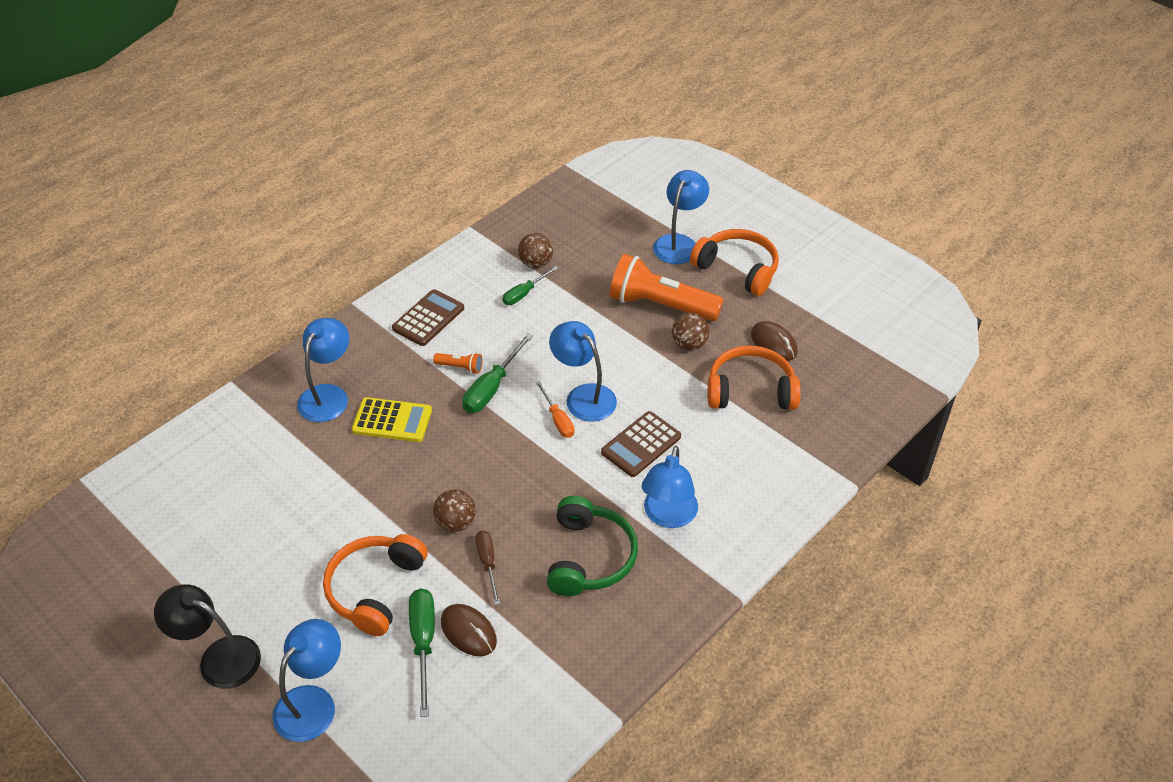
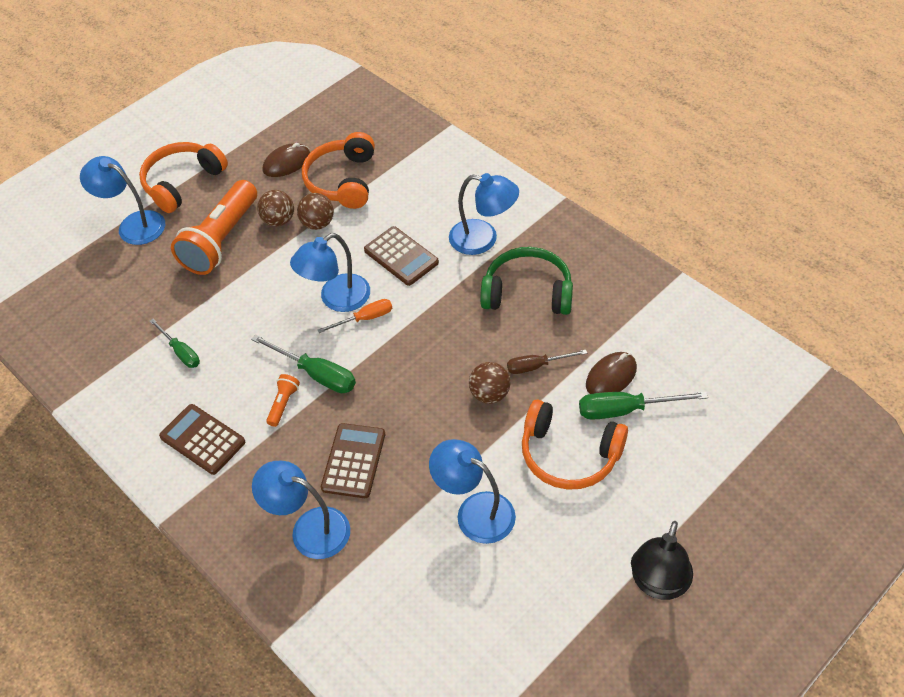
camera: 85 degrees left, 5 degrees up
(313, 702) = (697, 492): blue lamp -> blue lamp (475, 511)
(392, 421) = (354, 461): yellow calculator -> brown calculator
(536, 263) = (134, 343): brown ball -> brown ball (318, 223)

